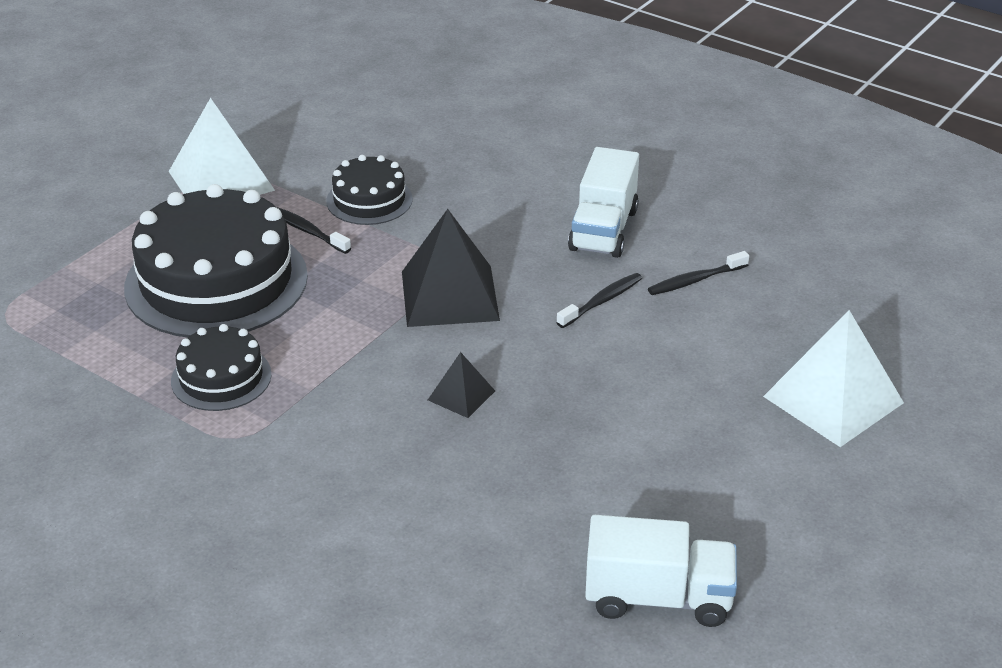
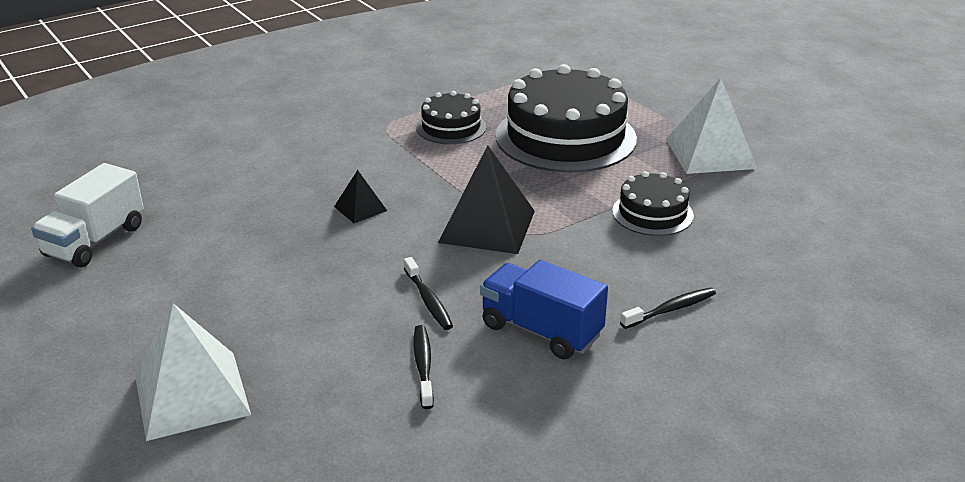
camera: 110 degrees right, 5 degrees down
(307, 231) = (616, 179): black toothbrush -> black toothbrush (671, 309)
(603, 230) = (541, 331): white truck -> blue truck

